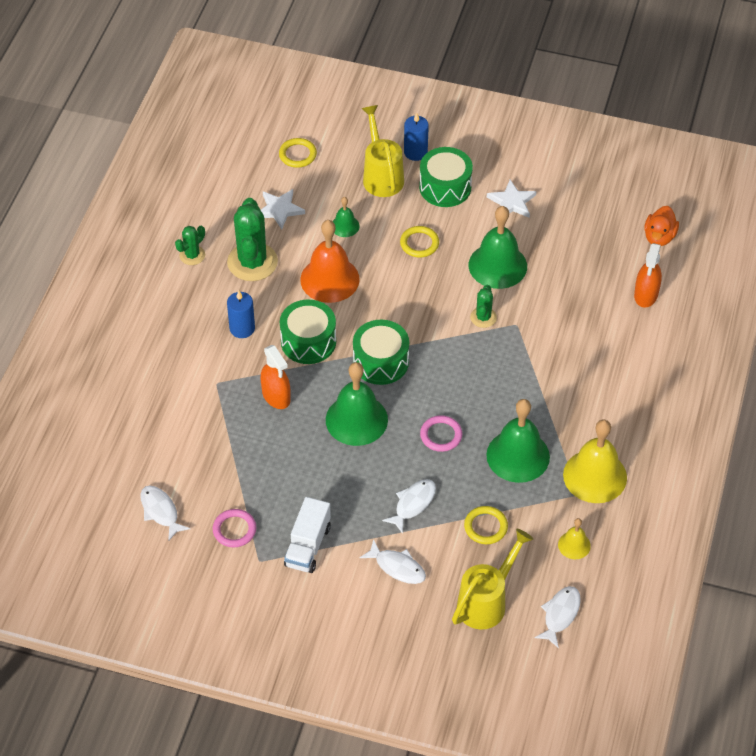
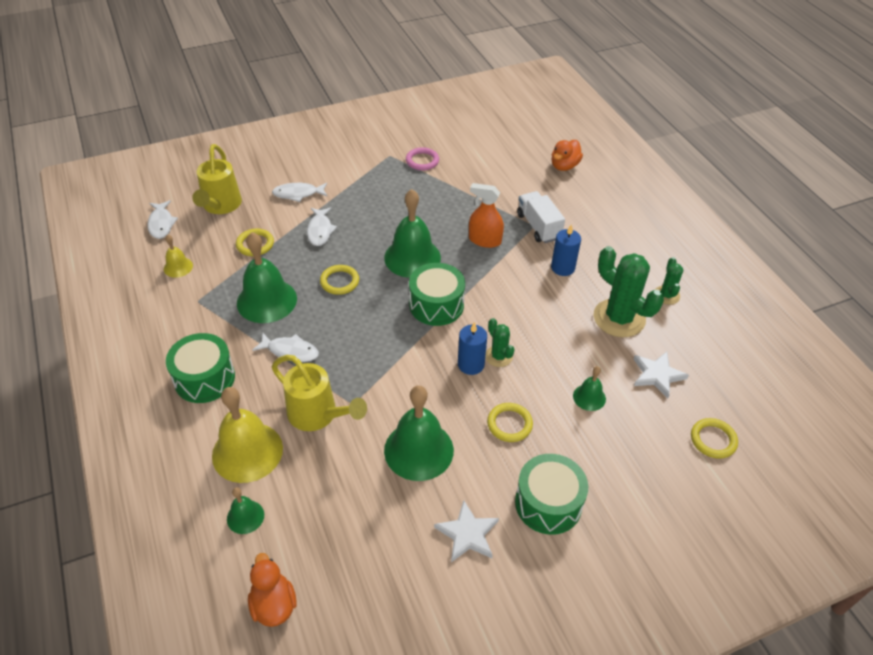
camera: 140 degrees right, 5 degrees down
(106, 429) = (564, 166): none -> orange duck
(160, 511) = (476, 147): white fish -> white fish (290, 351)
(308, 341) = (506, 287): green drum -> green drum (204, 378)
(308, 546) = (368, 176): white truck -> white truck (538, 226)
(329, 279) = (546, 343): orange bell -> none
(381, 176) = (617, 472): yellow watering can -> yellow watering can (317, 415)
(415, 152) = (619, 525): blue candle -> blue candle (471, 364)
(441, 435) = (339, 281): pink ring -> yellow ring
(483, 317) = (387, 391): green cactus -> green cactus (498, 356)
(595, 476) = (191, 320): yellow bell -> yellow bell (247, 452)
(646, 295) = (245, 517): orange spray bottle -> green bell

